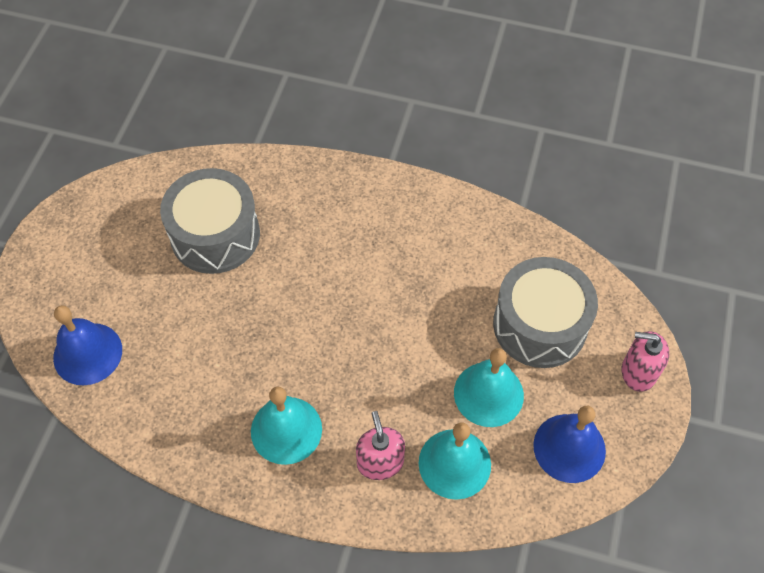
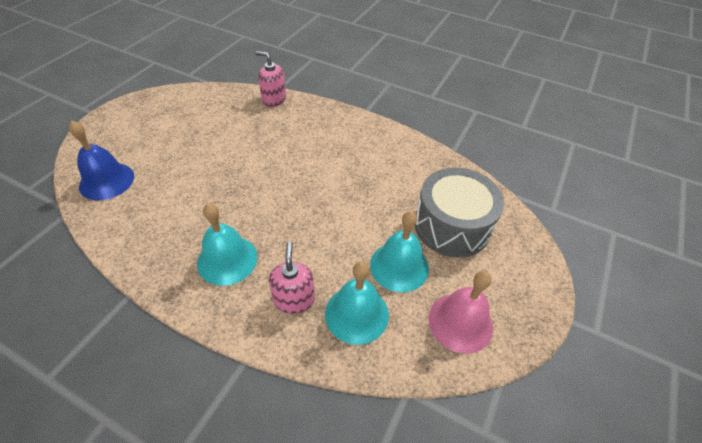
camera: 10 degrees right, 10 degrees down
(215, 235) = (230, 129): grey drum -> none
(569, 448) = (460, 322): blue bell -> pink bell
(638, 372) = (530, 275): pink soap dispenser -> pink soap dispenser (274, 99)

